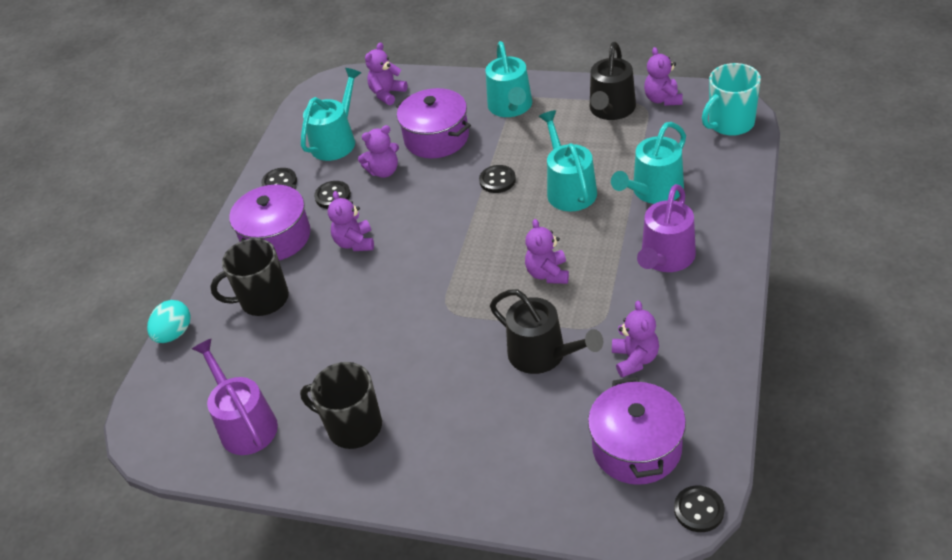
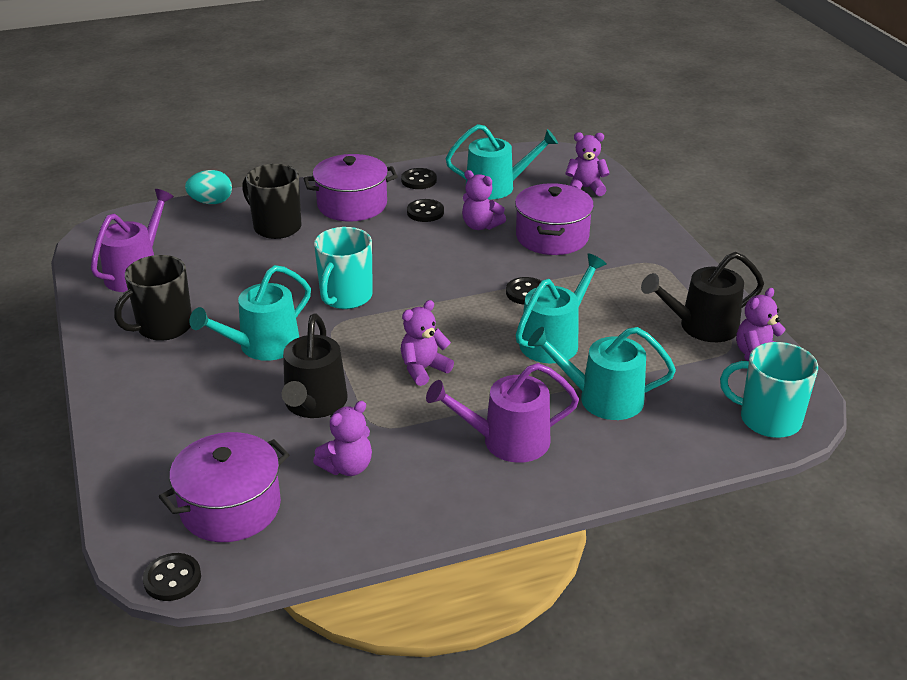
camera: 50 degrees right, 10 degrees down
(353, 426) = (163, 327): black mug -> black mug turned 120 degrees counterclockwise
(355, 243) = (377, 245): purple teddy bear -> none
(412, 288) = (345, 297): none -> turquoise mug
(511, 107) = (640, 262): turquoise watering can -> turquoise watering can (263, 346)

